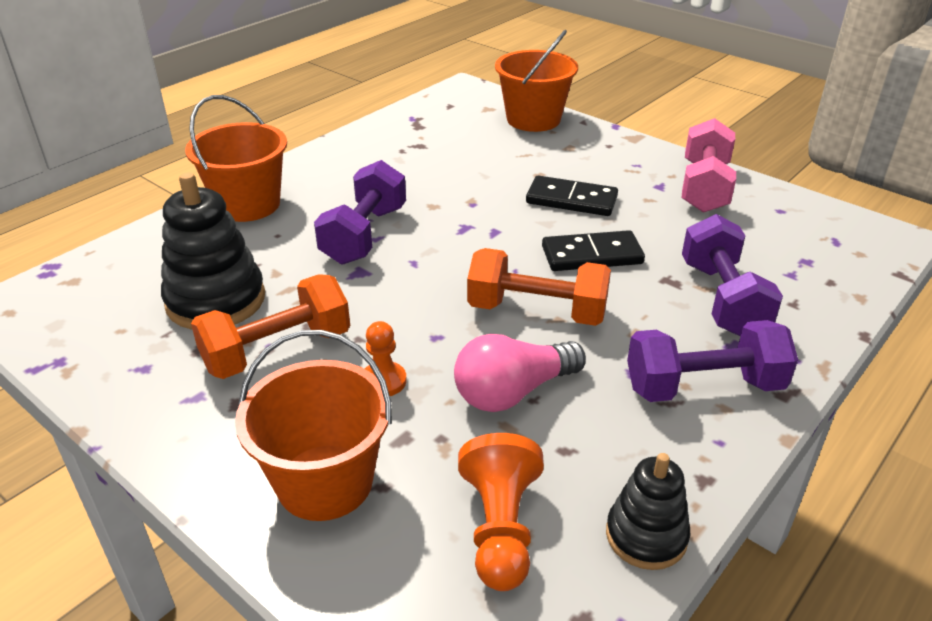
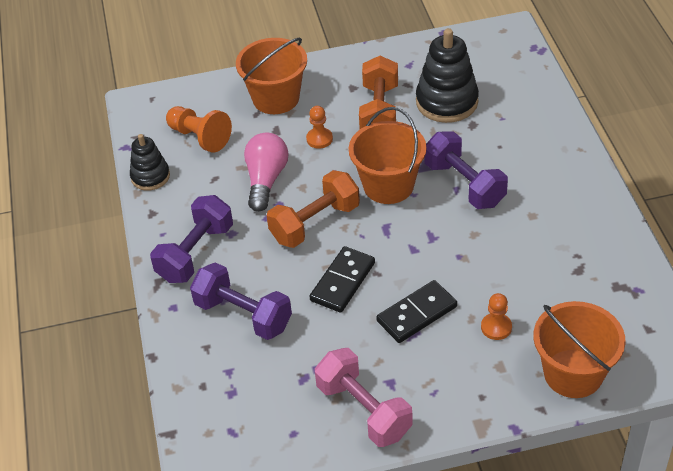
camera: 130 degrees right, 10 degrees up
(248, 204) = (552, 144): orange bucket -> orange bucket (388, 185)
(532, 160) = (496, 327): none -> orange pawn

